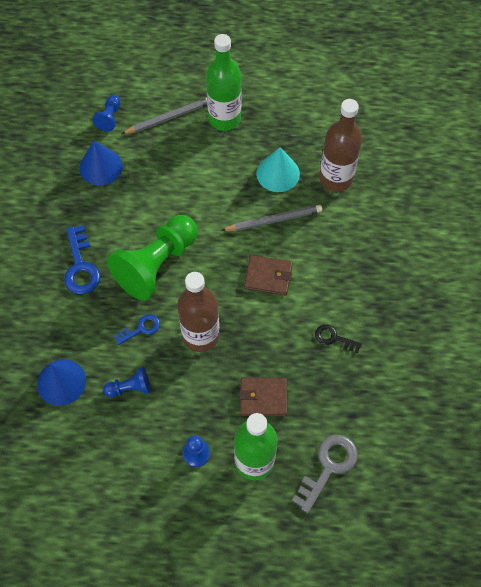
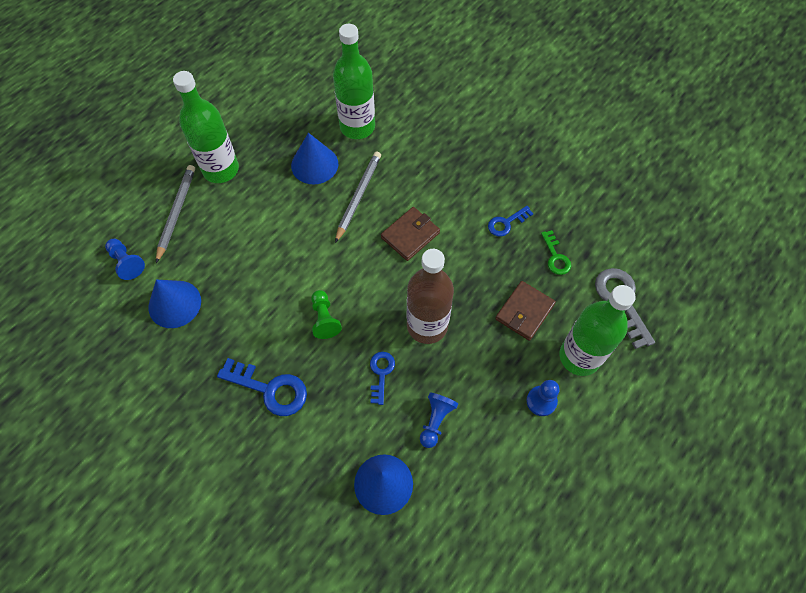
camera: 55 degrees left, 0 degrees up
(156, 265) = (324, 319): green pawn -> green pawn, size x0.44
(278, 173) = (314, 164): turquoise cone -> blue cone
(331, 393) = (555, 257): none -> green key
(334, 338) = (506, 223): black key -> blue key
(336, 179) = (357, 127): brown bottle -> green bottle

